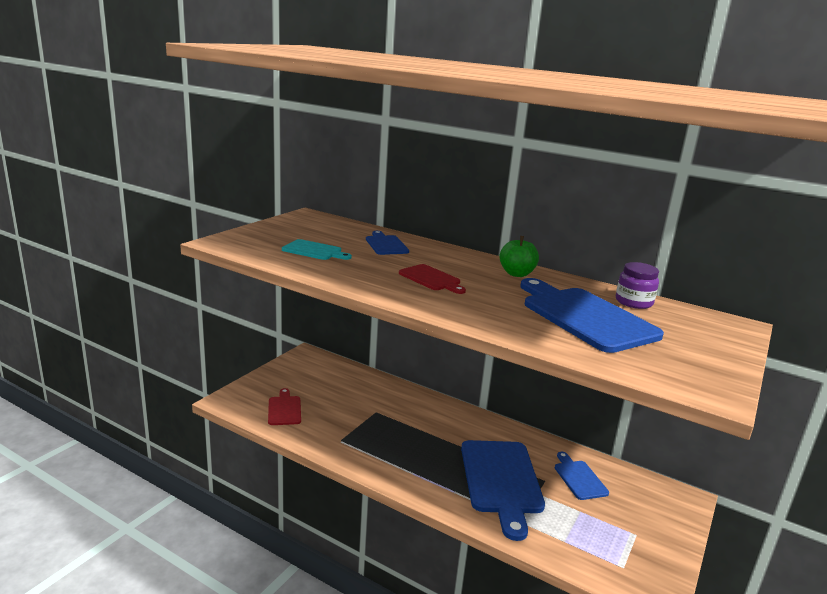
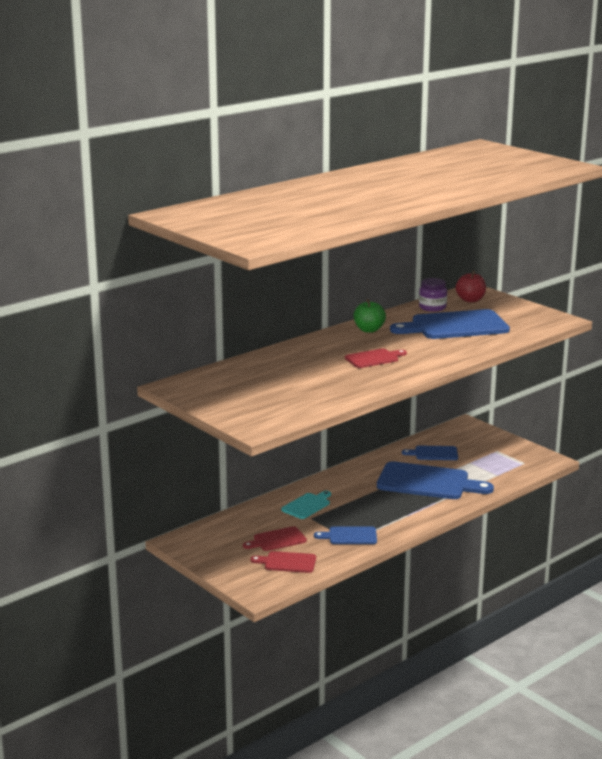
camera: 70 degrees left, 0 degrees up
(314, 251) = (292, 392): turquoise cutting board -> turquoise cutting board (307, 505)
(325, 399) = (277, 540): none -> red cutting board
(386, 244) = (283, 363): blue cutting board -> blue cutting board (350, 536)
(696, 323) = (470, 300): none -> red apple

